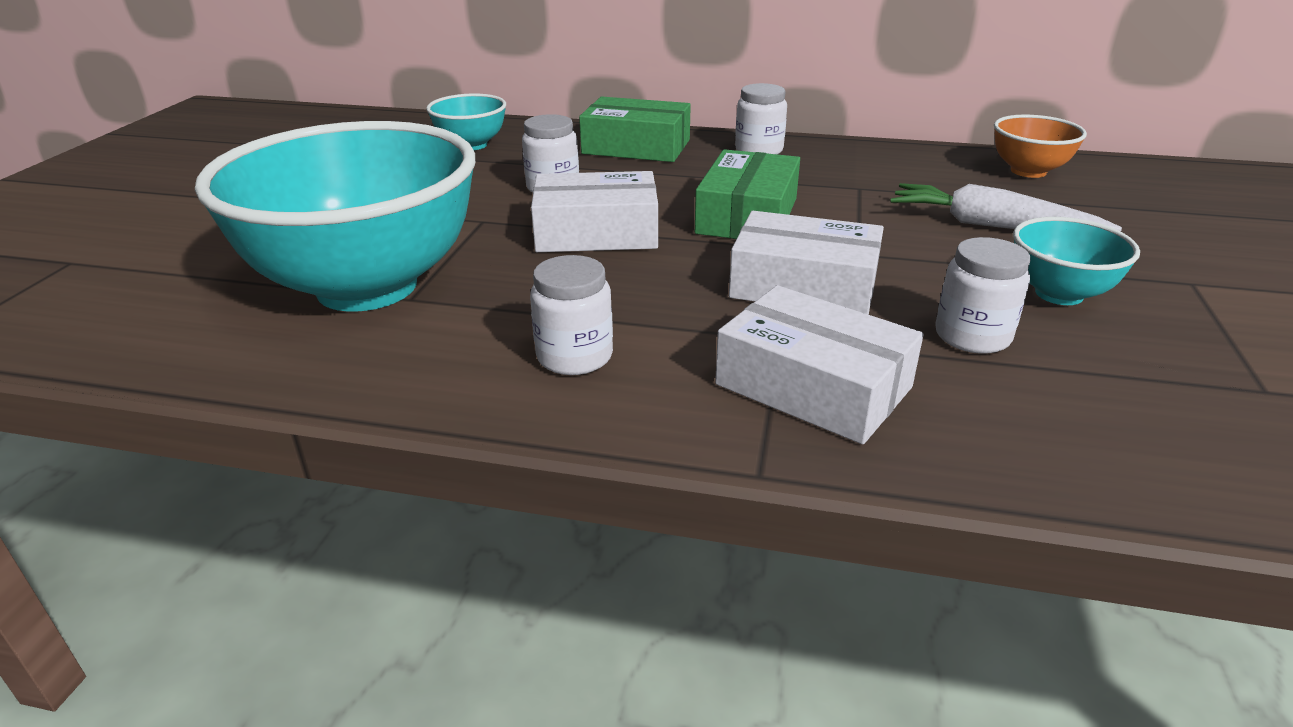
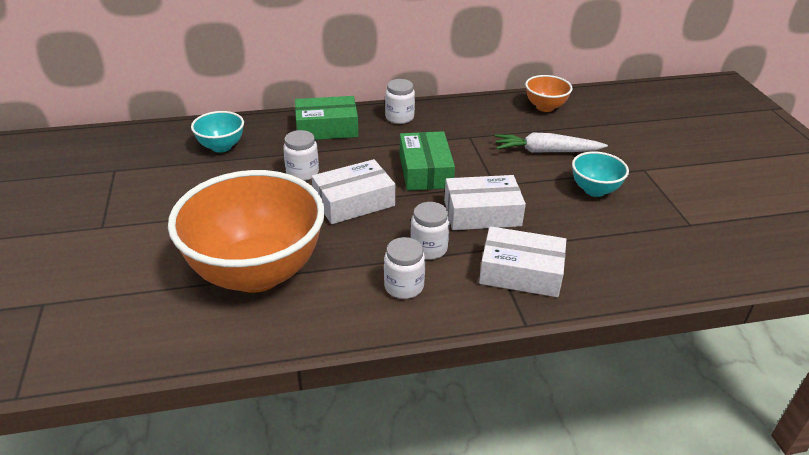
camera: 25 degrees left, 5 degrees up
(367, 287) = (256, 272): turquoise bowl -> orange bowl
(972, 336) = (571, 225): white jar -> white jar (428, 248)

